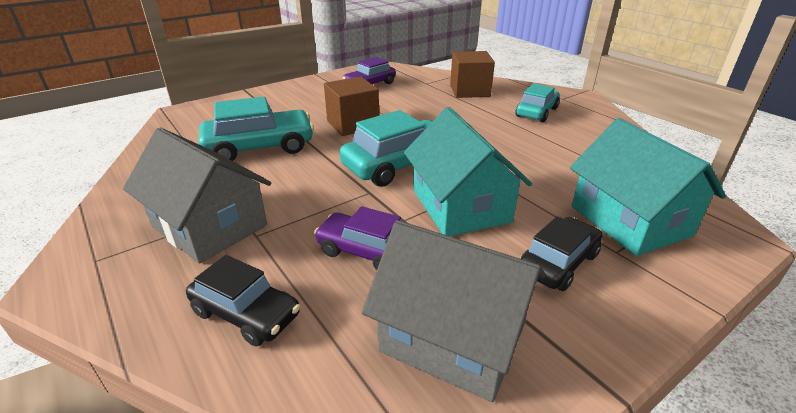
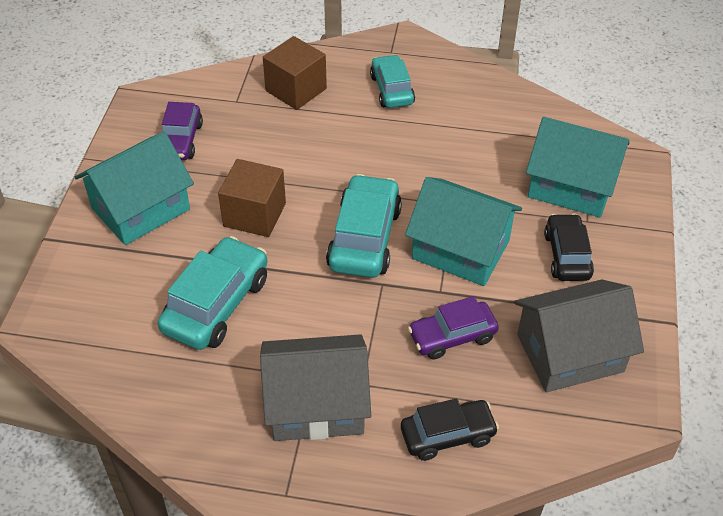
camera: 45 degrees left, 15 degrees up
(302, 97) = (140, 209): none -> turquoise house

